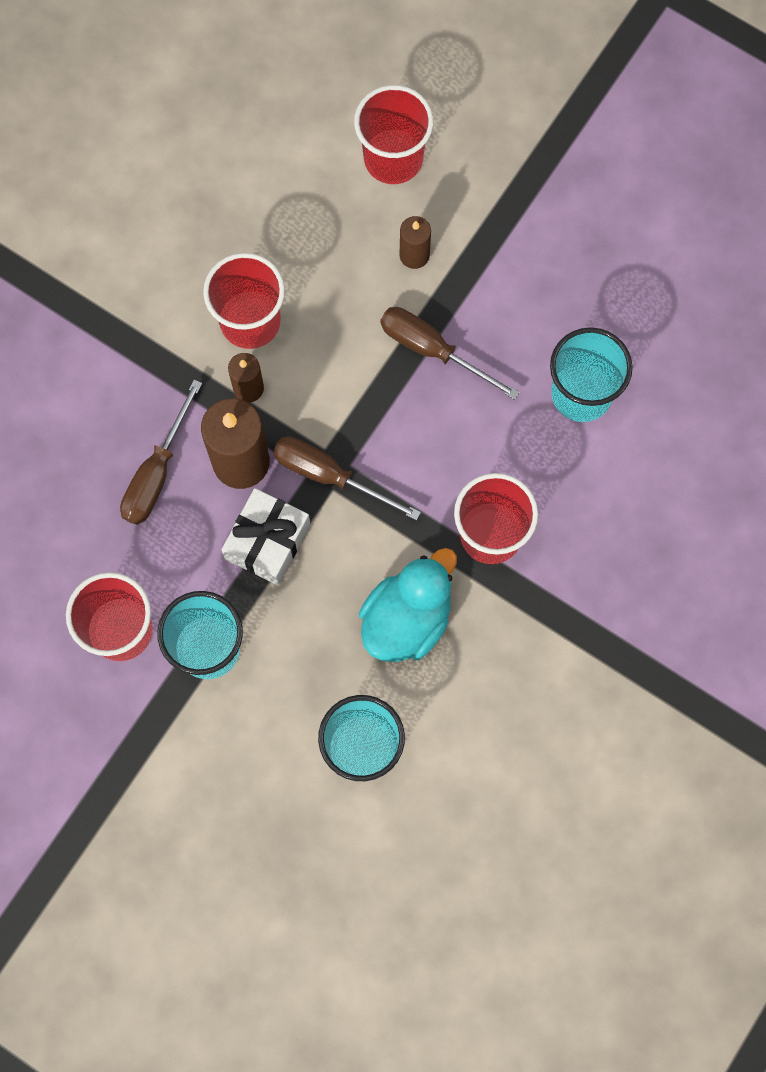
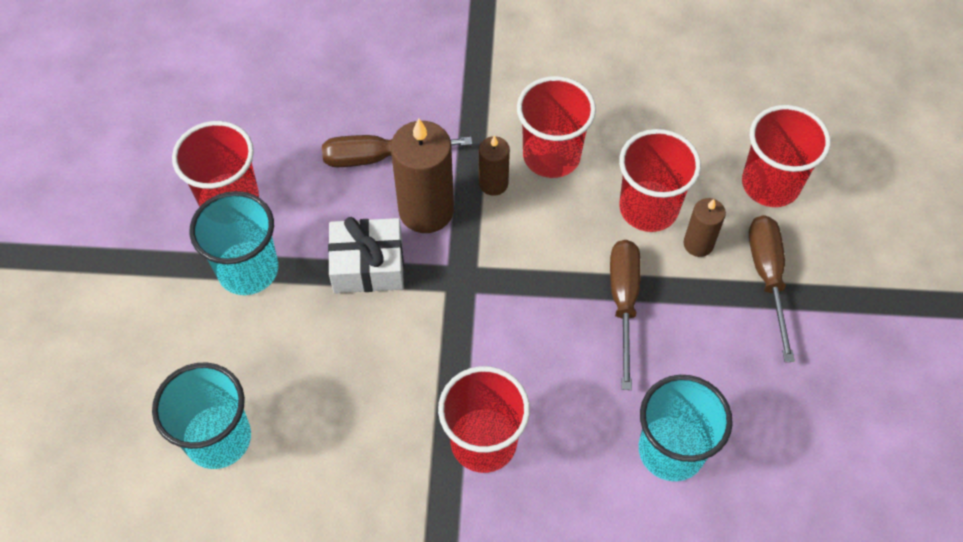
camera: 60 degrees right, 15 degrees down
(329, 476) = (455, 282): brown screwdriver -> brown screwdriver (767, 277)
(355, 273) = (648, 208): none -> red cup
(407, 619) = (361, 412): turquoise duck -> none

